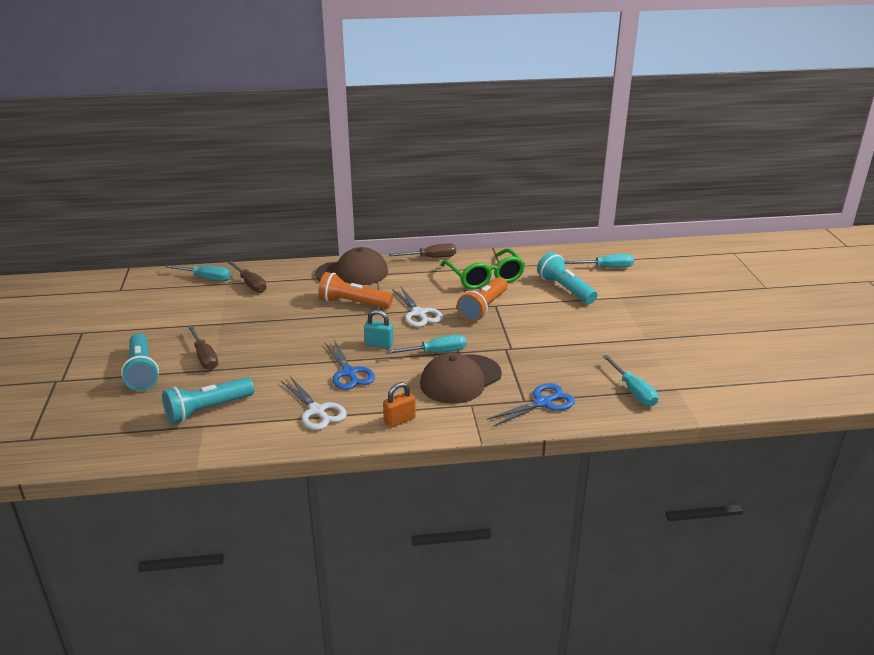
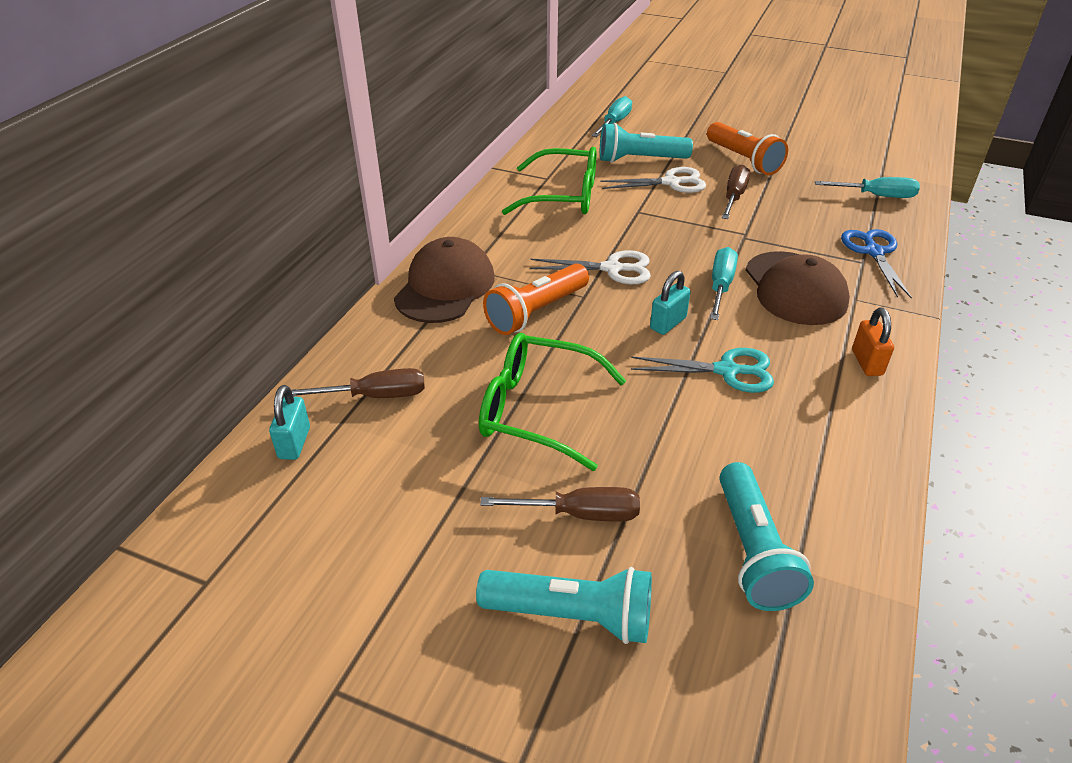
camera: 60 degrees left, 10 degrees up
(206, 278) = (294, 443): turquoise screwdriver -> turquoise padlock
(271, 326) = (536, 410): none -> green glasses
(317, 411) = (812, 429): white scissors -> white scissors (671, 183)
(349, 373) = (727, 371): blue scissors -> turquoise scissors
(431, 258) = (471, 214): brown screwdriver -> brown screwdriver (734, 197)
(483, 308) = (639, 221): orange flashlight -> orange flashlight (743, 160)

